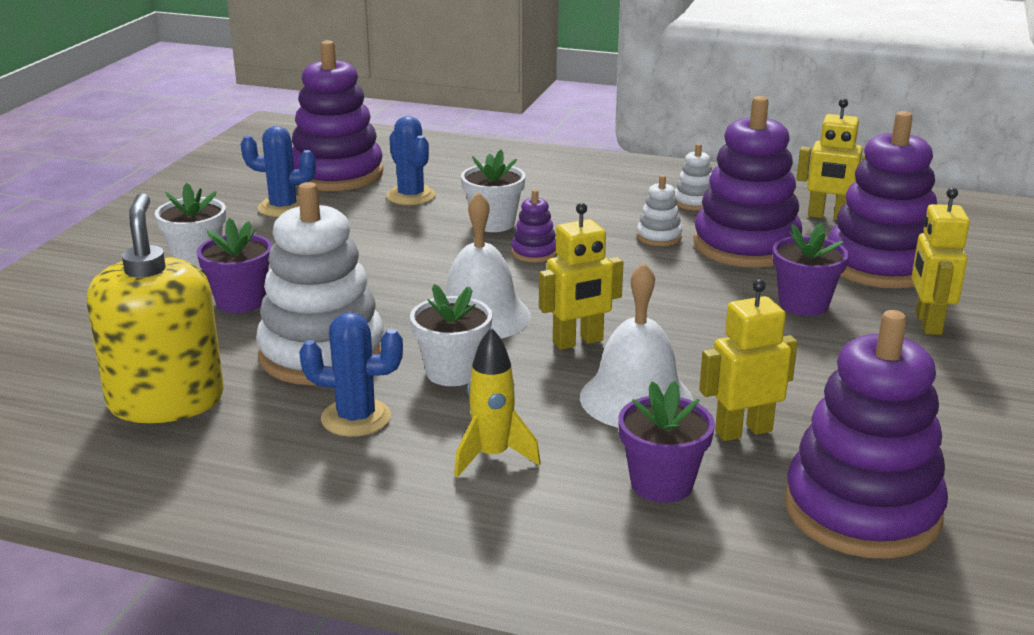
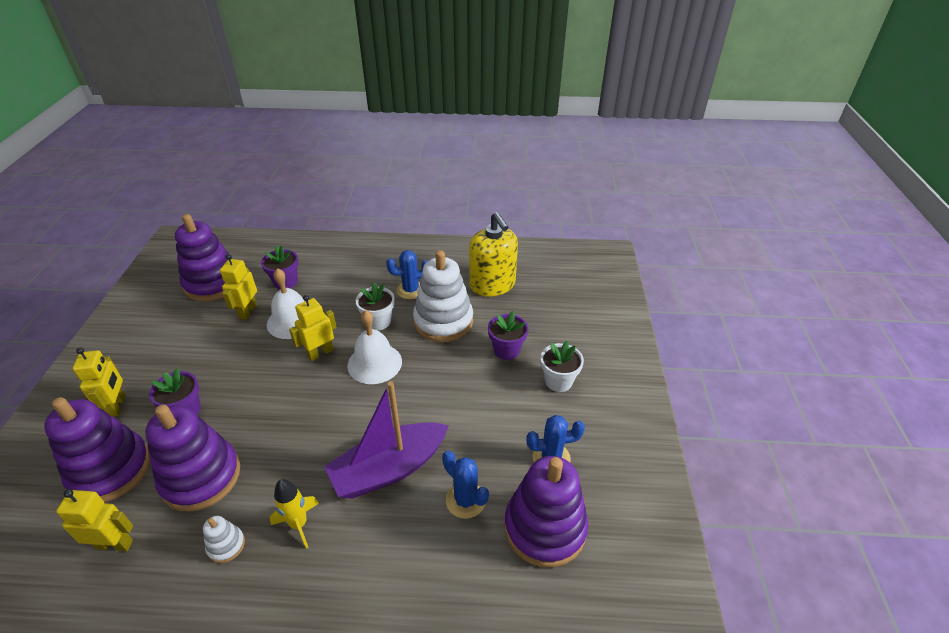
camera: 165 degrees right, 15 degrees up
(492, 456) = (351, 282): yellow rocket -> yellow rocket (299, 524)
(493, 223) = (389, 469): white flower pot -> purple boat
(534, 253) = (353, 434): purple stacking toy -> none
(659, 237) = (264, 476): white stacking toy -> none
(743, 431) = (248, 311): yellow robot -> yellow robot turned 135 degrees clockwise

